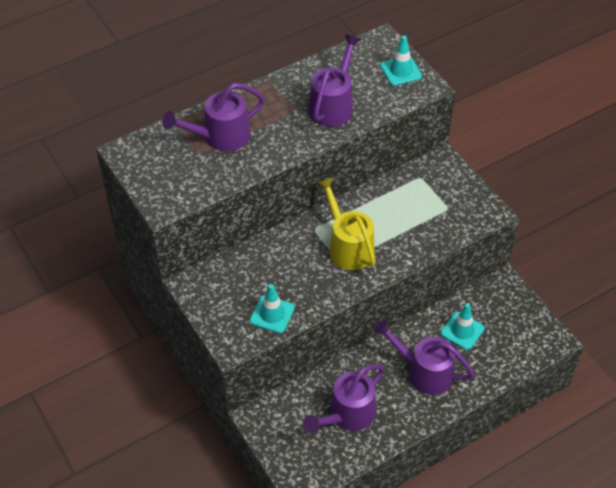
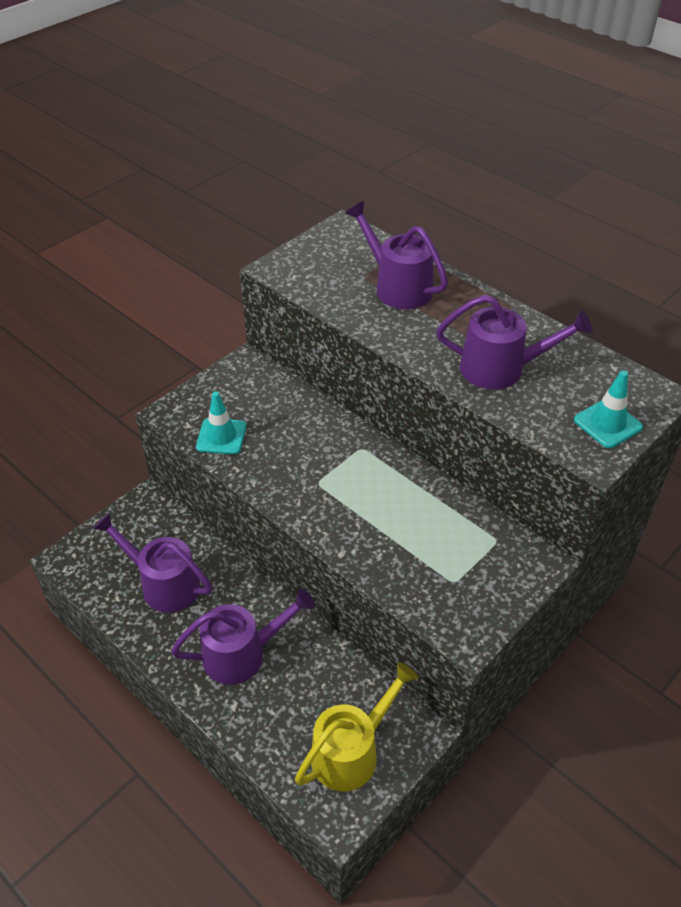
camera: 75 degrees right, 5 degrees down
(348, 246) = (346, 485): yellow watering can -> yellow watering can (352, 751)
(423, 372) = (243, 653): purple watering can -> purple watering can turned 60 degrees clockwise
(462, 331) = (320, 689): turquoise traffic cone -> none

